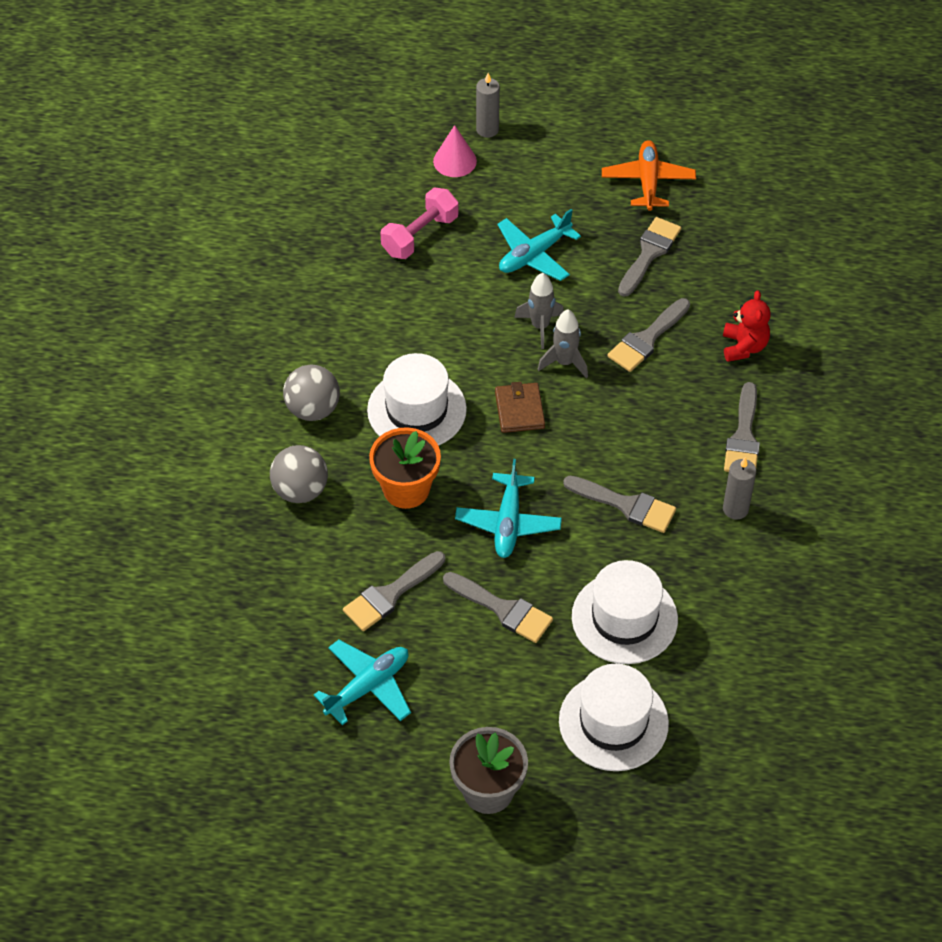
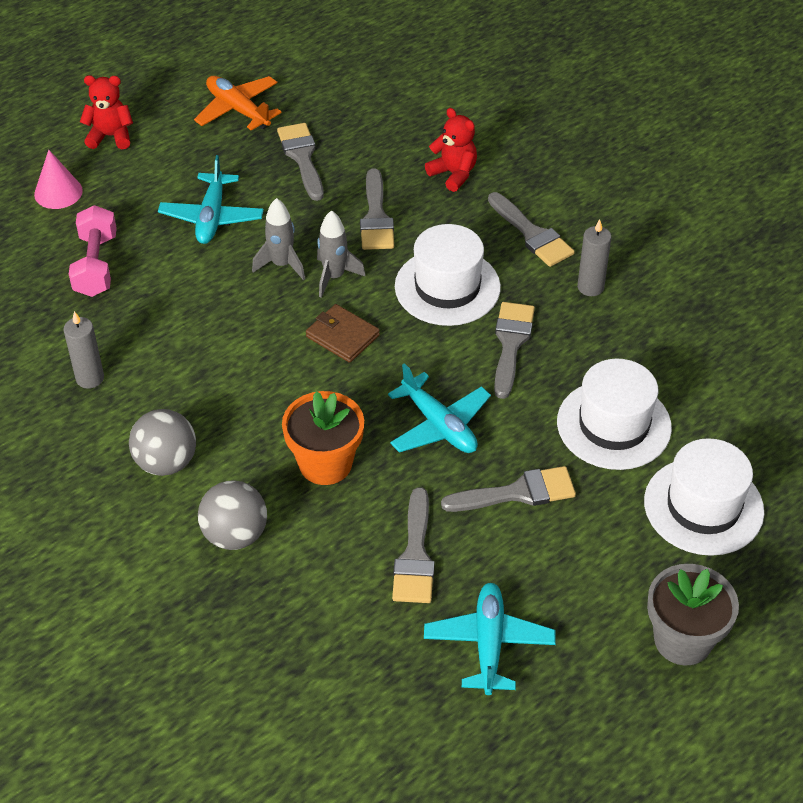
camera: 45 degrees left, 5 degrees down
(416, 410) = (258, 397): white hat -> white hat (447, 287)
(487, 129) = (58, 153): grey candle -> grey candle (90, 378)
(536, 141) = (110, 136): none -> red teddy bear
(626, 505) = (511, 343): grey brush -> grey brush turned 60 degrees counterclockwise

